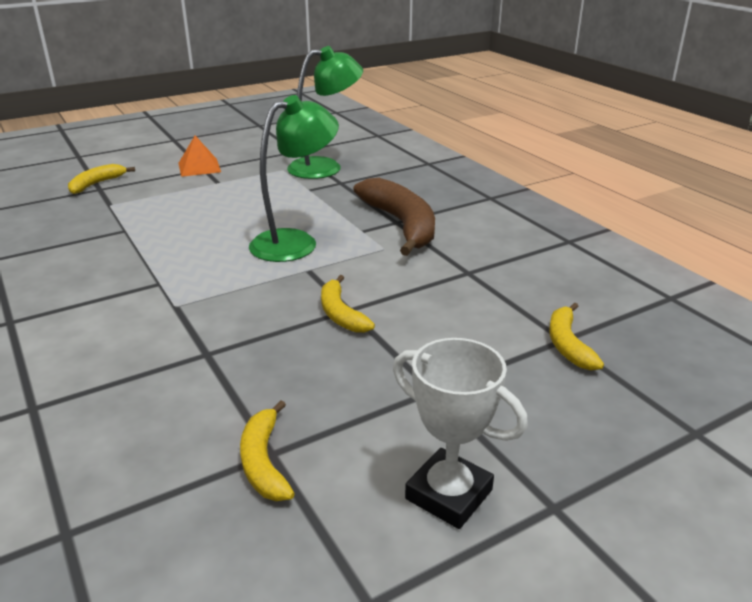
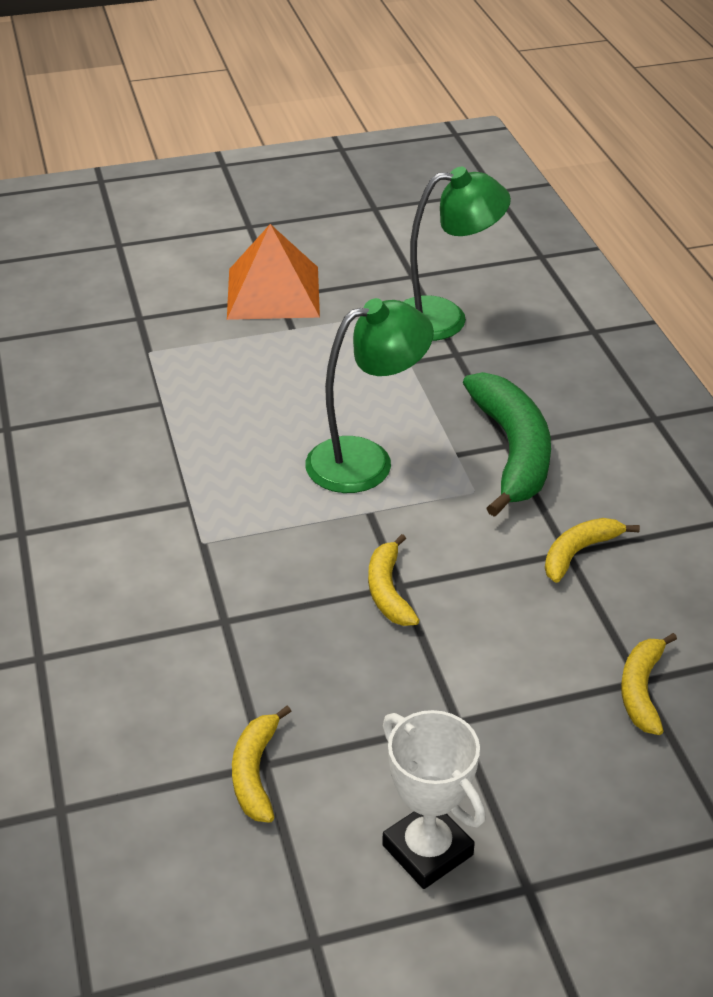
camera: 15 degrees right, 10 degrees up
(96, 184) = (136, 307): yellow banana -> yellow banana (578, 552)
(199, 167) = (273, 292): orange pyramid -> orange pyramid, size x1.69
(401, 224) = (512, 451): brown banana -> green banana

